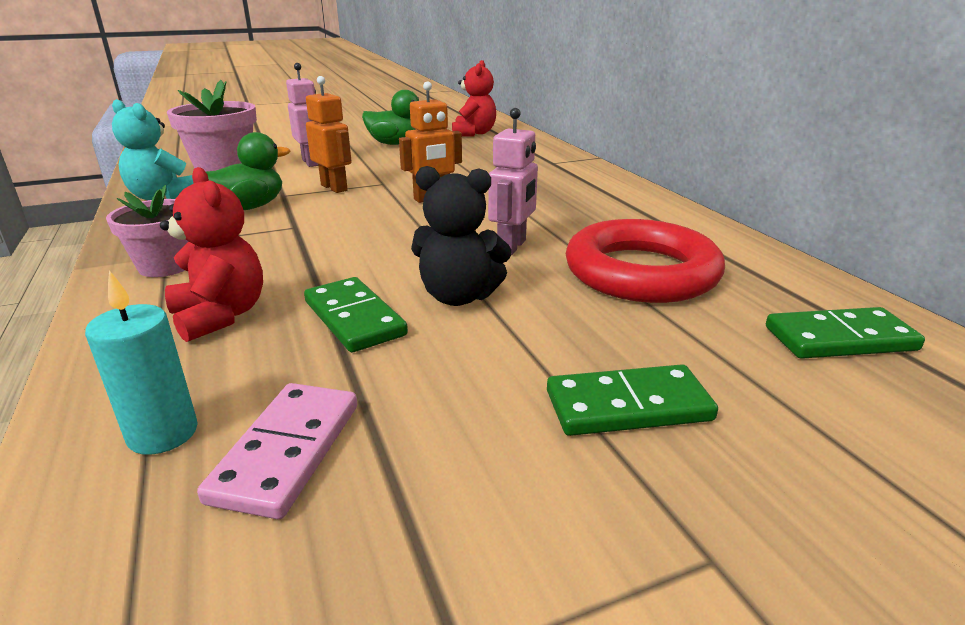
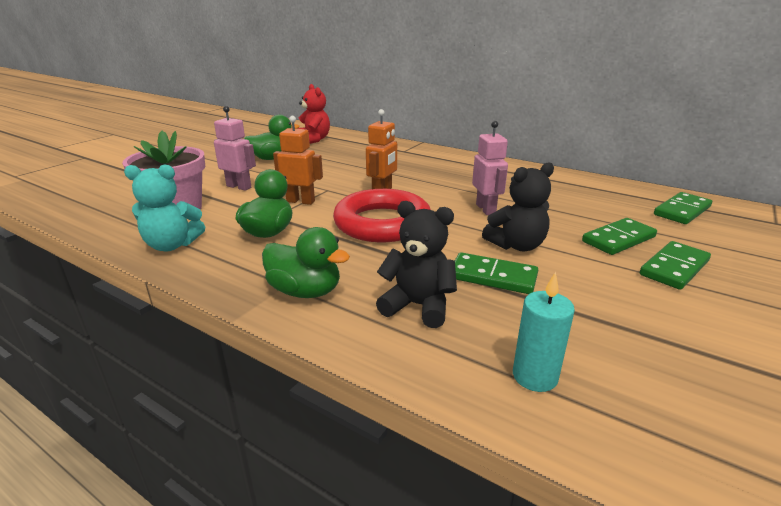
camera: 35 degrees left, 0 degrees up
(166, 266) = (305, 291): pink flower pot -> green duck
(220, 316) = (418, 306): red teddy bear -> black teddy bear
(287, 451) = (604, 352): pink domino -> none
(622, 338) = (618, 239): none -> green domino
(641, 272) = (566, 204): red ring -> red ring (382, 223)

